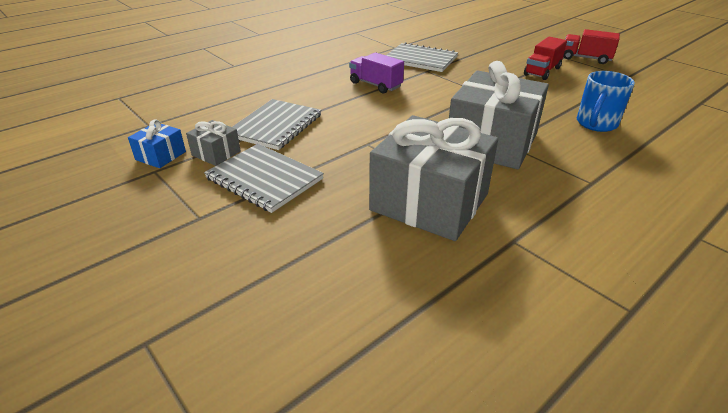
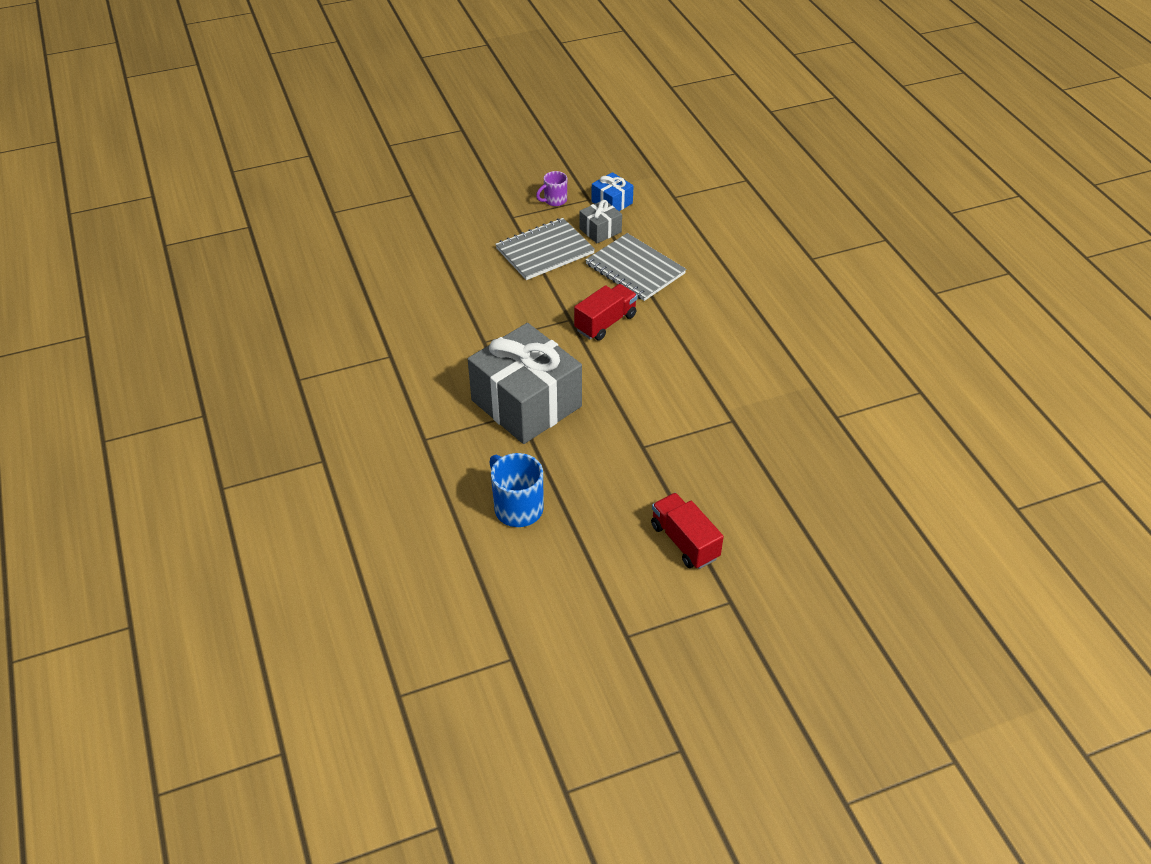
camera: 110 degrees right, 10 degrees up
(158, 193) = (554, 200): none -> purple mug
(375, 85) = (705, 360): purple truck -> none
(420, 59) = (777, 428): grey notebook -> none
(429, 202) = (460, 329): grey gift -> none
(586, 58) = (715, 628): red truck -> red truck (605, 323)

